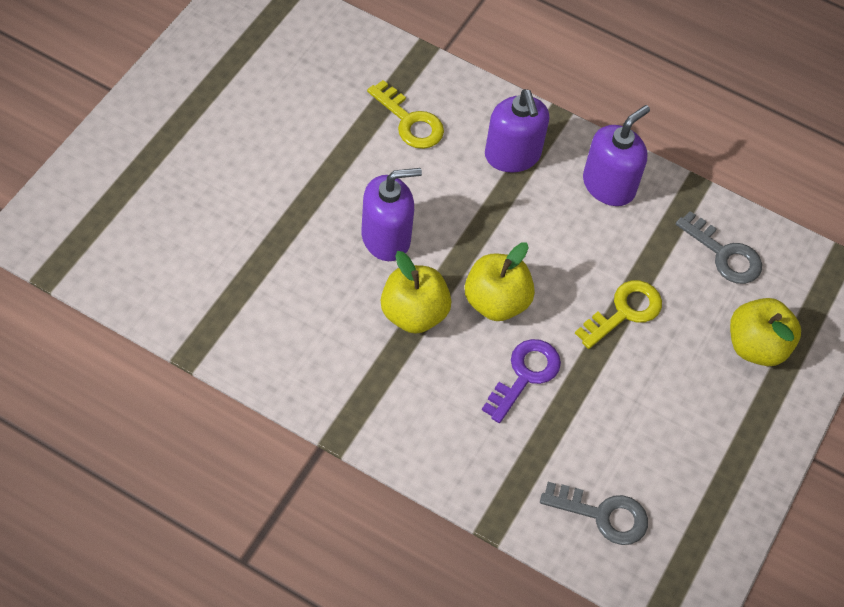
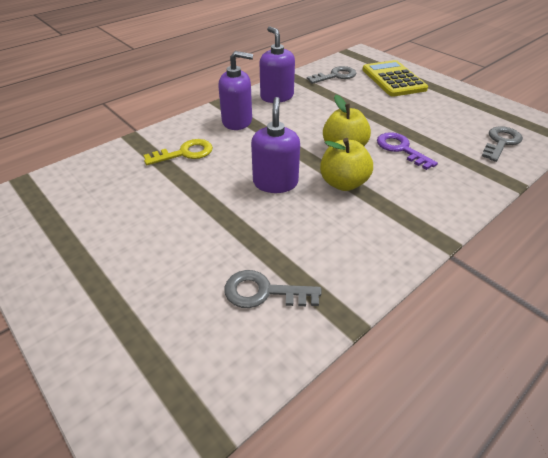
camera: 65 degrees left, 15 degrees down
(205, 270) = (263, 292): none -> grey key
(625, 311) = (363, 108): yellow key -> none
(756, 346) = (393, 79): yellow apple -> yellow calculator

